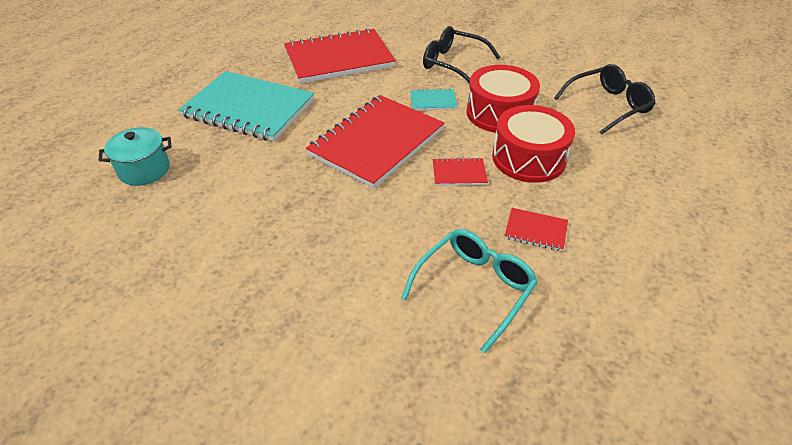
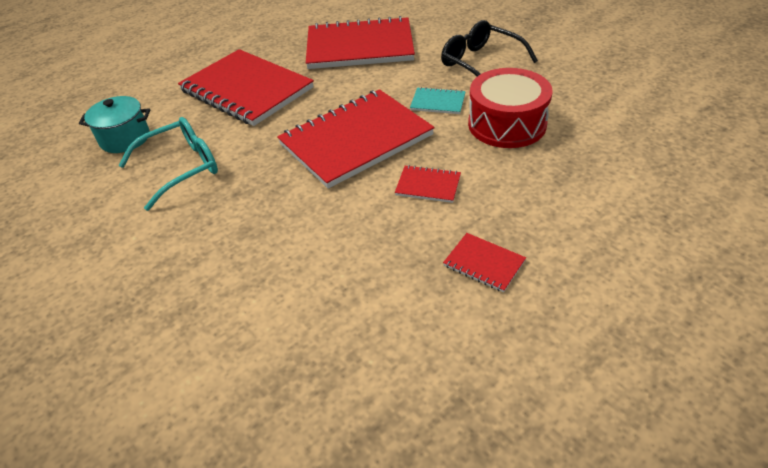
camera: 20 degrees right, 0 degrees up
(248, 109) = (246, 90): turquoise notebook -> red notebook
(474, 288) = (383, 315): turquoise glasses -> turquoise glasses (181, 168)
(528, 158) = (516, 179): red drum -> none
(608, 105) = (644, 130): black glasses -> none

